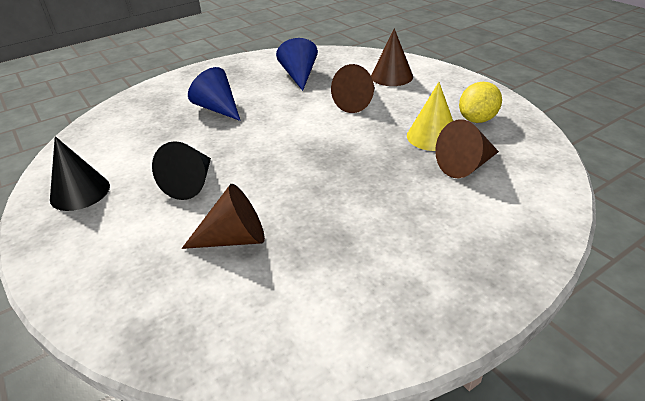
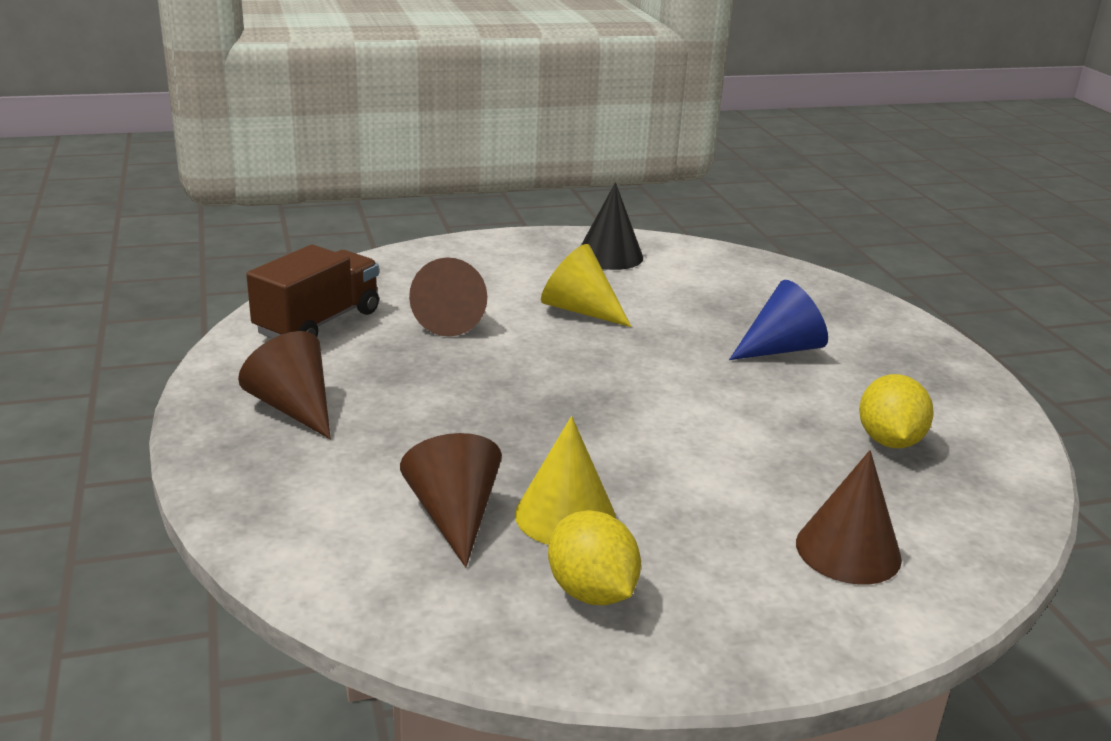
camera: 105 degrees right, 10 degrees down
(191, 183) = (580, 310): black cone -> yellow cone
(276, 319) = (318, 323): none -> brown truck
(299, 76) = (889, 441): blue cone -> yellow lemon
(357, 103) = (737, 474): brown cone -> brown cone (294, 408)

